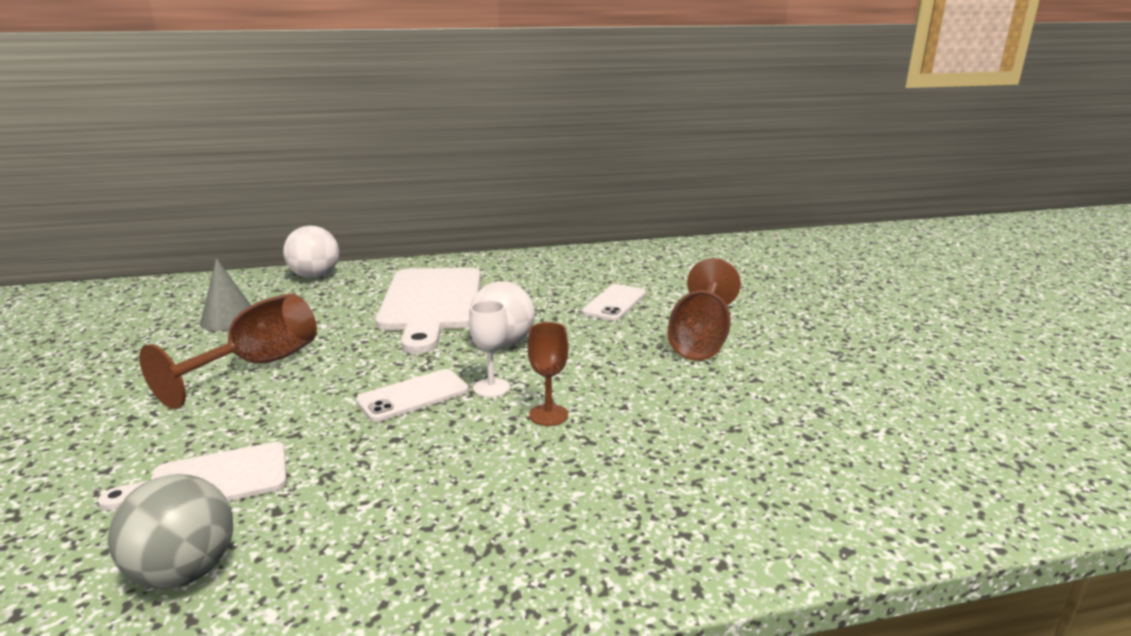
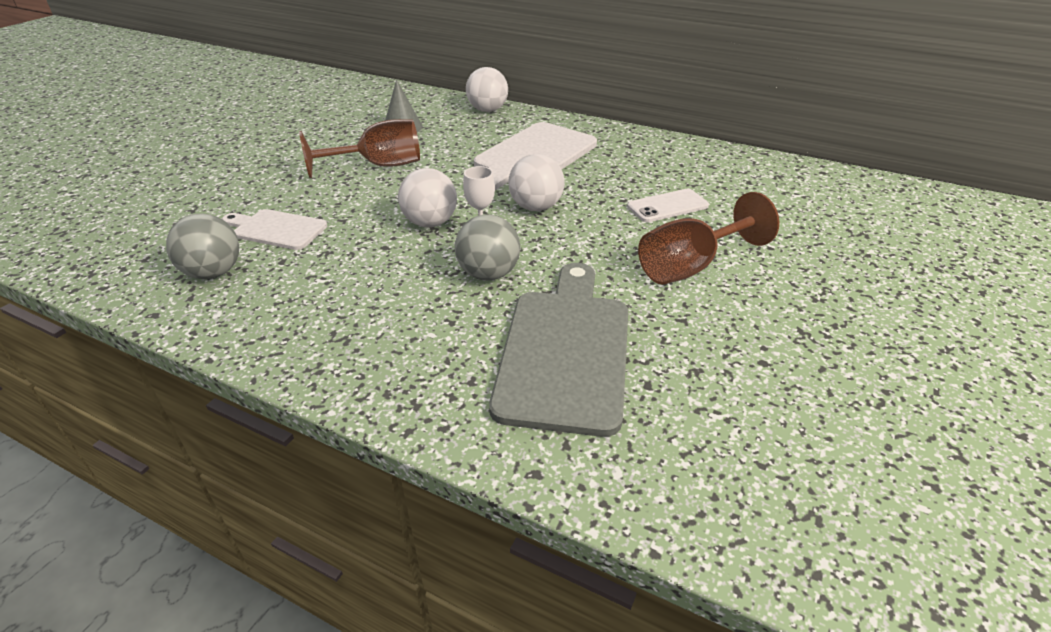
camera: 40 degrees right, 15 degrees up
(413, 396) = (430, 223): white phone -> white ball
(548, 415) = (488, 274): brown goblet -> grey ball
(713, 444) = (565, 350): none -> grey cutting board

